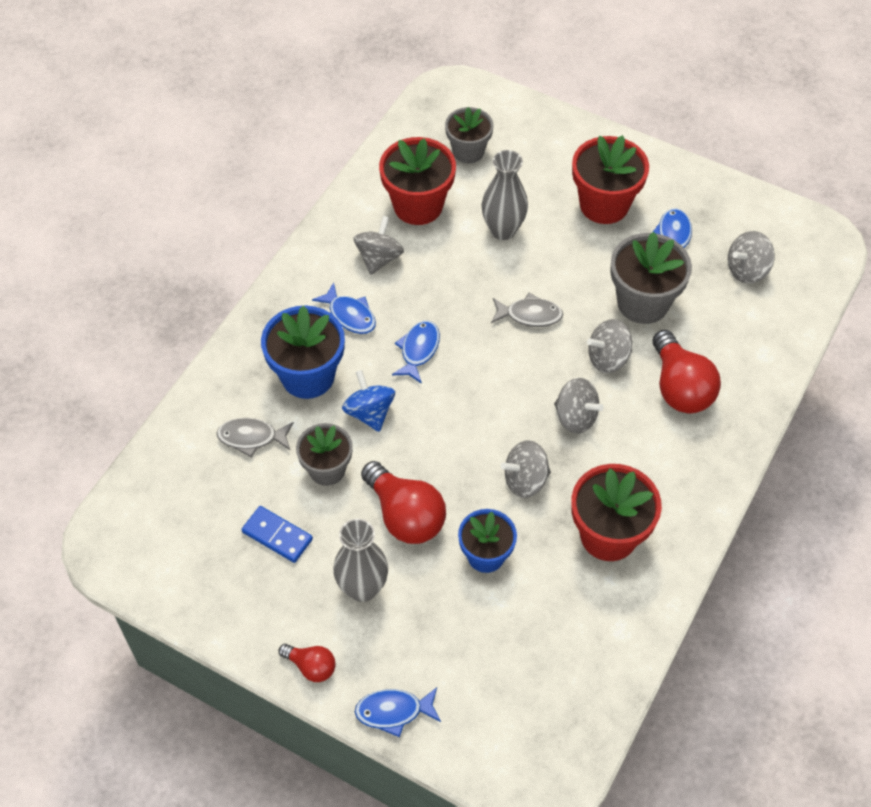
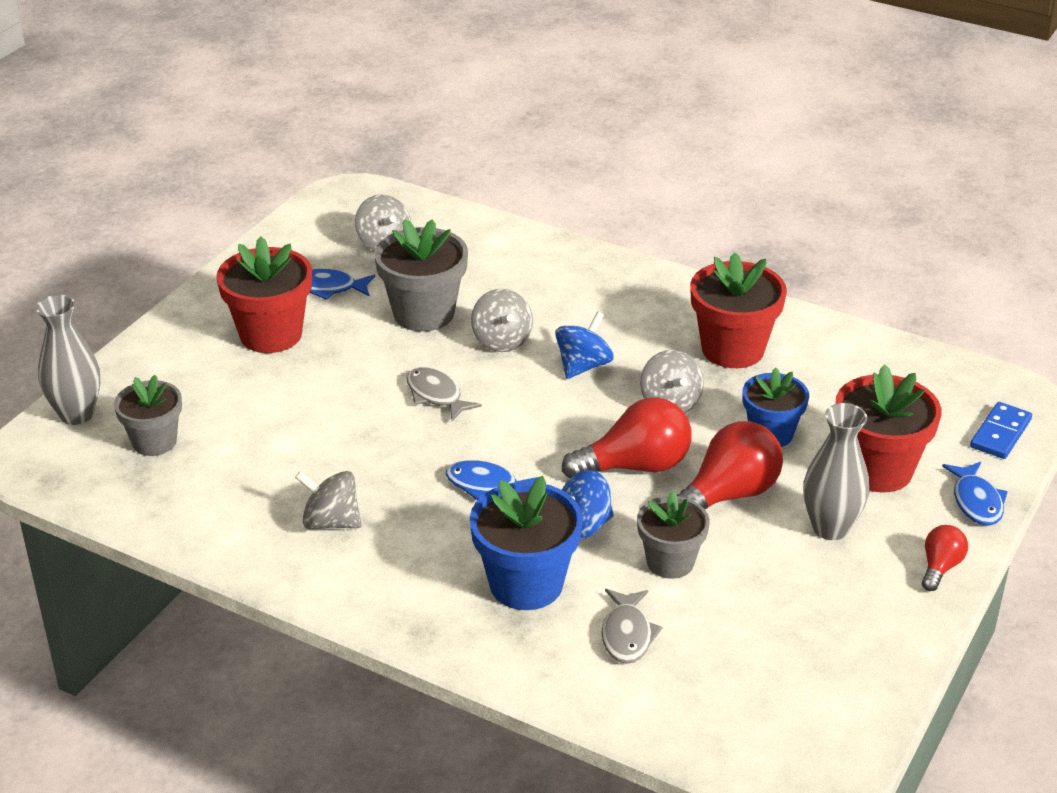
camera: 90 degrees left, 20 degrees down
(277, 535) = (771, 603): blue domino -> blue domino (1000, 433)
(350, 315) = (426, 547): blue fish -> none
(418, 206) = (243, 487): red flower pot -> red flower pot (878, 470)
(503, 230) = (298, 414): grey vase -> grey vase (77, 414)
(529, 315) = (436, 395): grey fish -> grey fish turned 45 degrees counterclockwise
(575, 417) = (583, 366): grey spinning top -> blue spinning top
(680, 387) = (541, 295): red light bulb -> red light bulb (635, 466)

